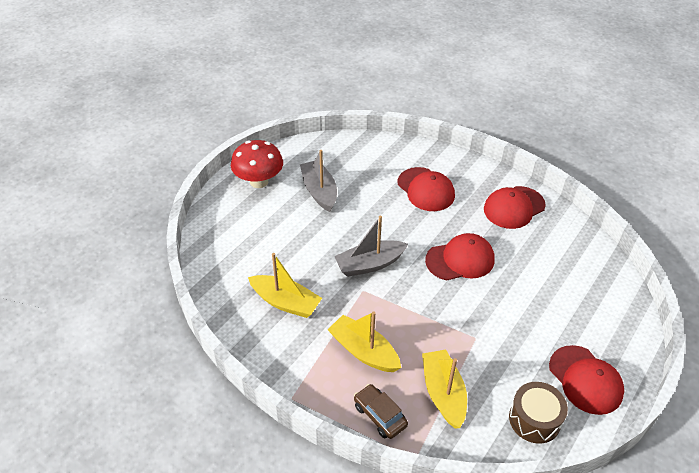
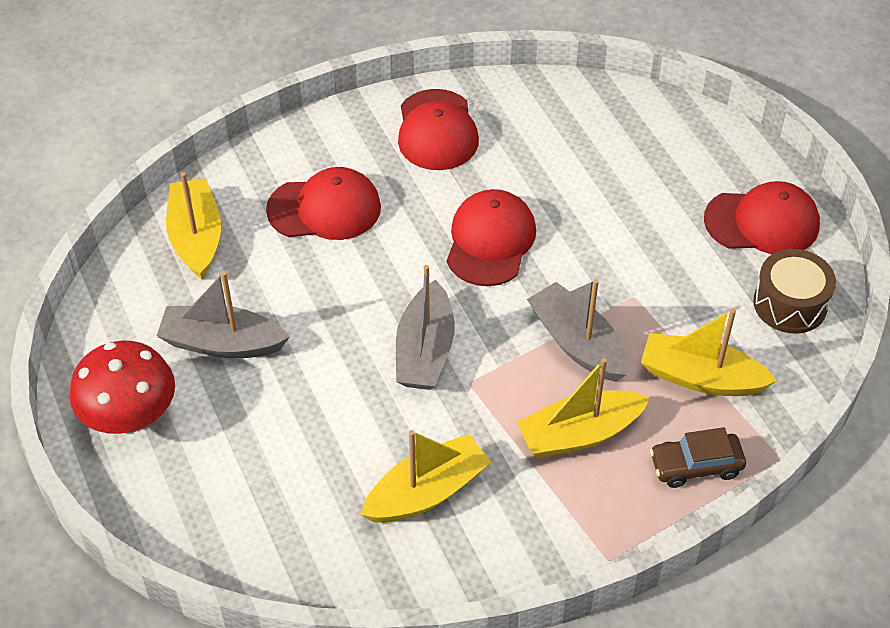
camera: 60 degrees left, 5 degrees up
(371, 156) = (196, 237): none -> yellow boat
(422, 325) = (577, 343): none -> grey boat

